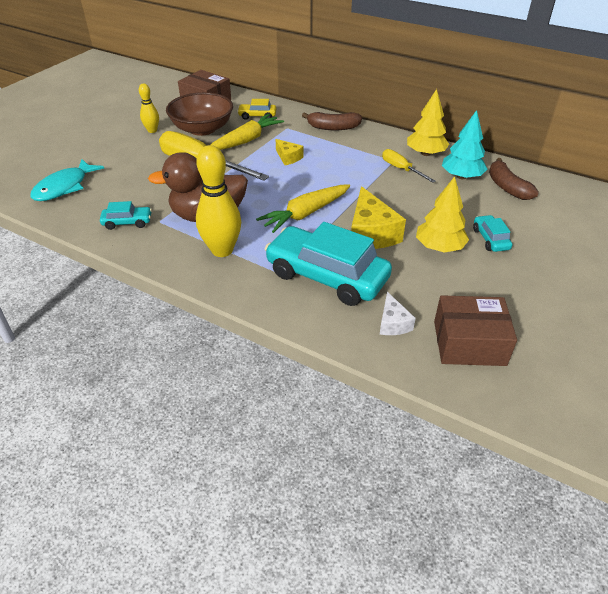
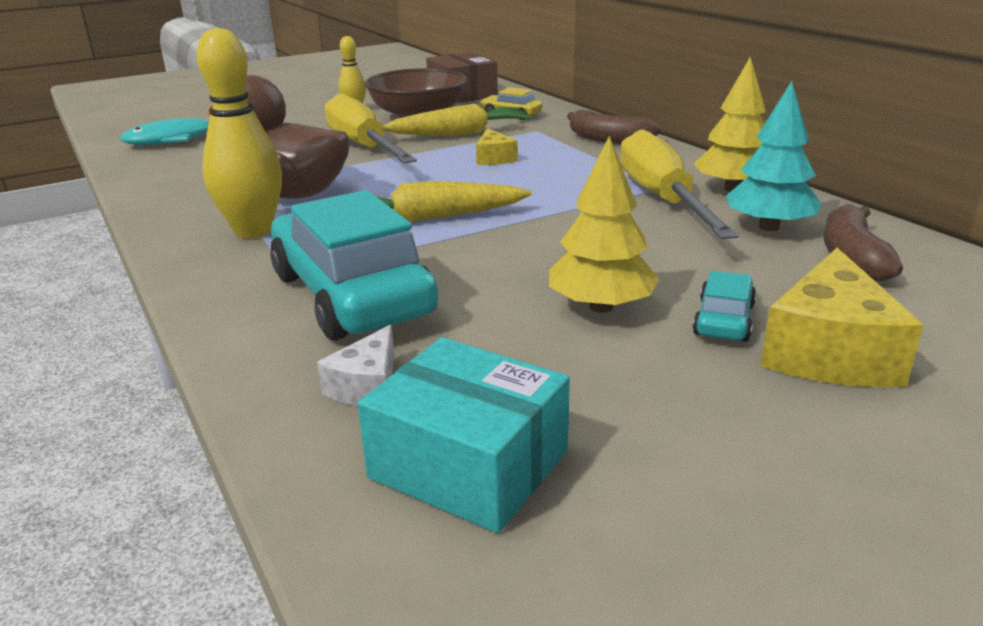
camera: 30 degrees right, 15 degrees down
(127, 222) = (189, 181): turquoise car -> none
(371, 233) = (500, 261): yellow cheese -> yellow cheese (829, 351)
(401, 169) = (662, 199): yellow screwdriver -> yellow screwdriver, size x1.93
(469, 343) = (469, 464): brown box -> turquoise box

